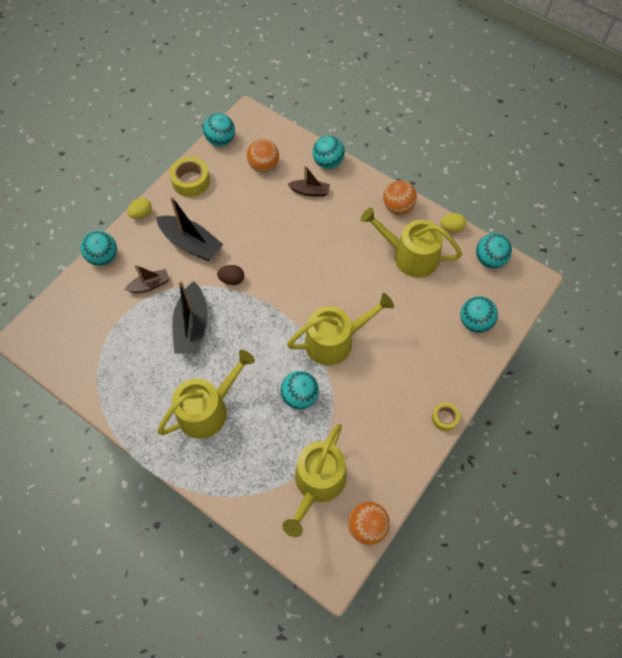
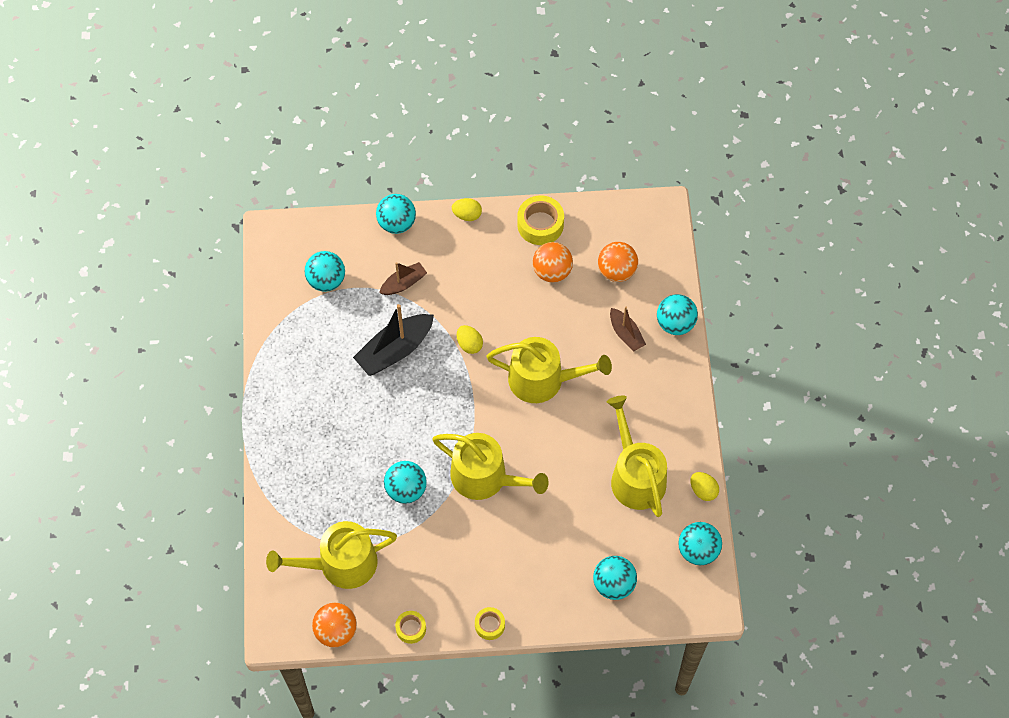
camera: 50 degrees right, 0 degrees up
(149, 285) = (403, 283): brown boat -> brown boat turned 60 degrees counterclockwise
(191, 244) = (475, 281): black boat -> none
(207, 409) = (331, 426): yellow watering can -> yellow watering can (543, 380)
(221, 140) = (610, 211): turquoise ball -> turquoise ball (326, 280)
(232, 280) = (469, 344): brown egg -> yellow egg
(398, 207) = (682, 425): orange ball -> orange ball (552, 271)
(406, 472) = (411, 628): none -> yellow tape

